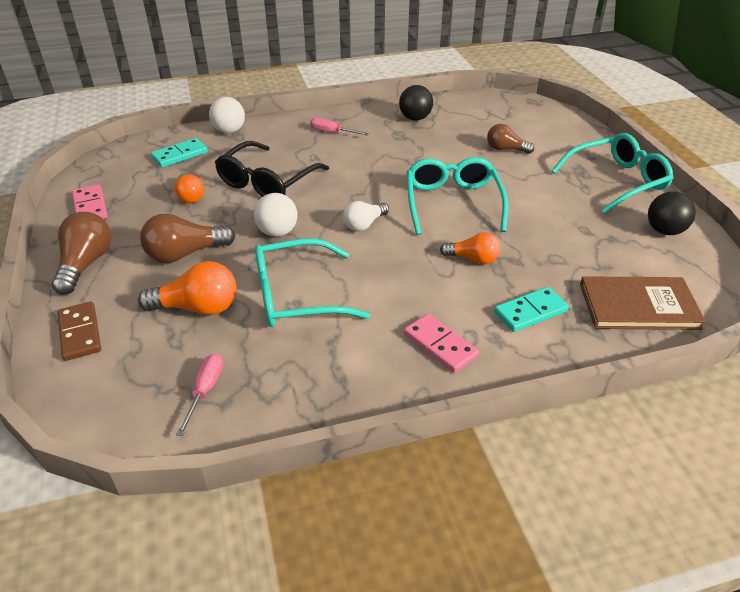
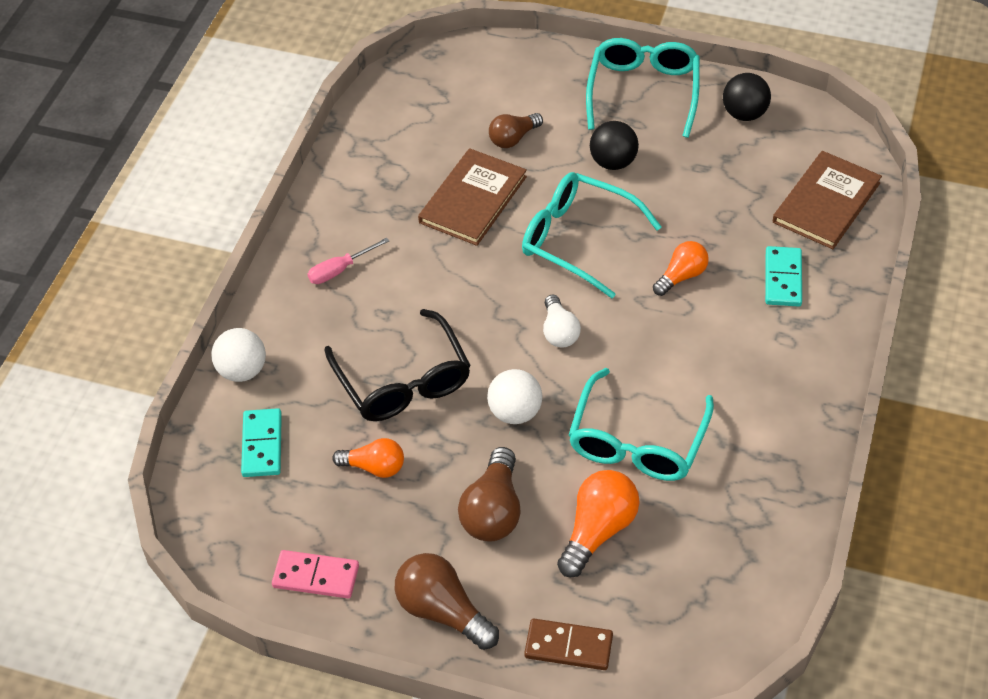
camera: 55 degrees left, 10 degrees up
(205, 390) = (725, 565): pink screwdriver -> none
(415, 118) = (376, 177): black ball -> black ball (613, 162)
(438, 154) = (473, 199): none -> brown book
(440, 345) = (781, 366): pink domino -> none

